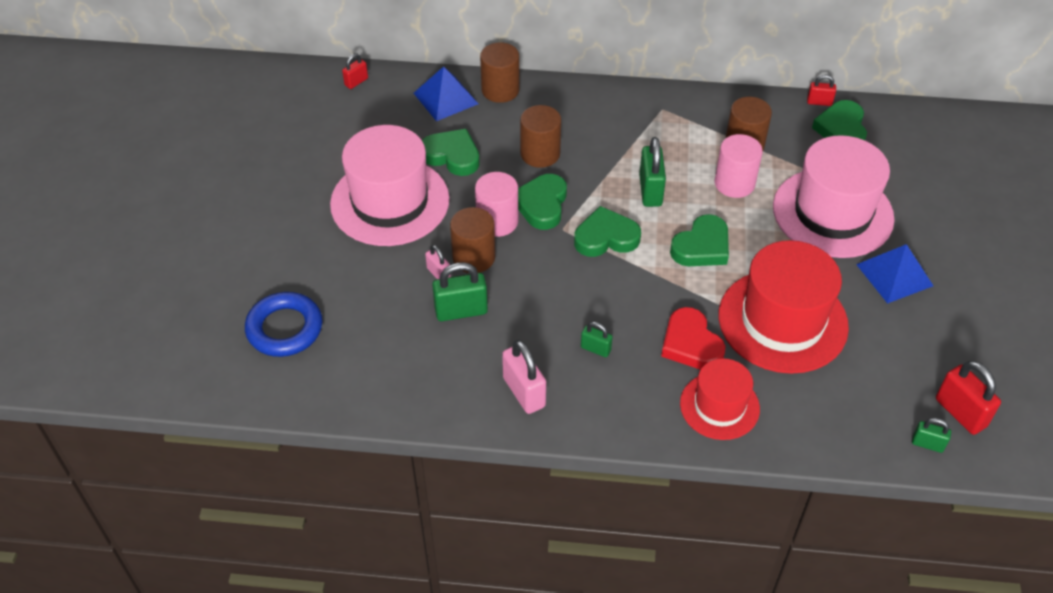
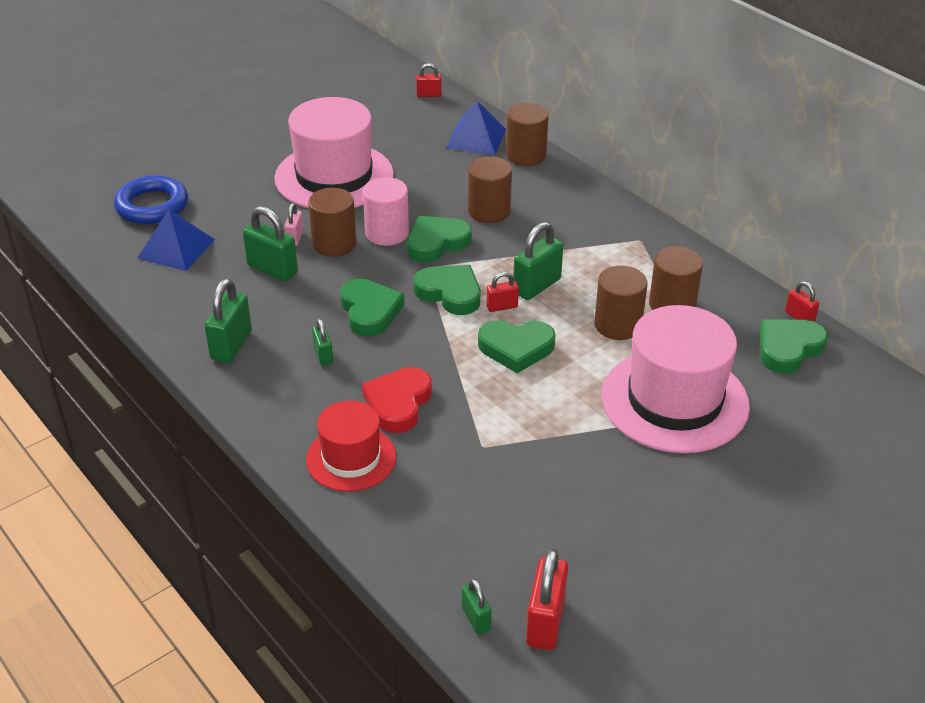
camera: 45 degrees right, 10 degrees down
(452, 156) = (422, 175): green heart -> green heart (370, 311)
(524, 392) = (231, 345): pink padlock -> green padlock
(651, 223) = (502, 307): none -> red padlock
(734, 183) = (617, 325): pink cylinder -> brown cylinder
(782, 321) = (498, 442): red hat -> none
(894, 275) = (657, 482): blue pyramid -> blue pyramid (176, 248)

